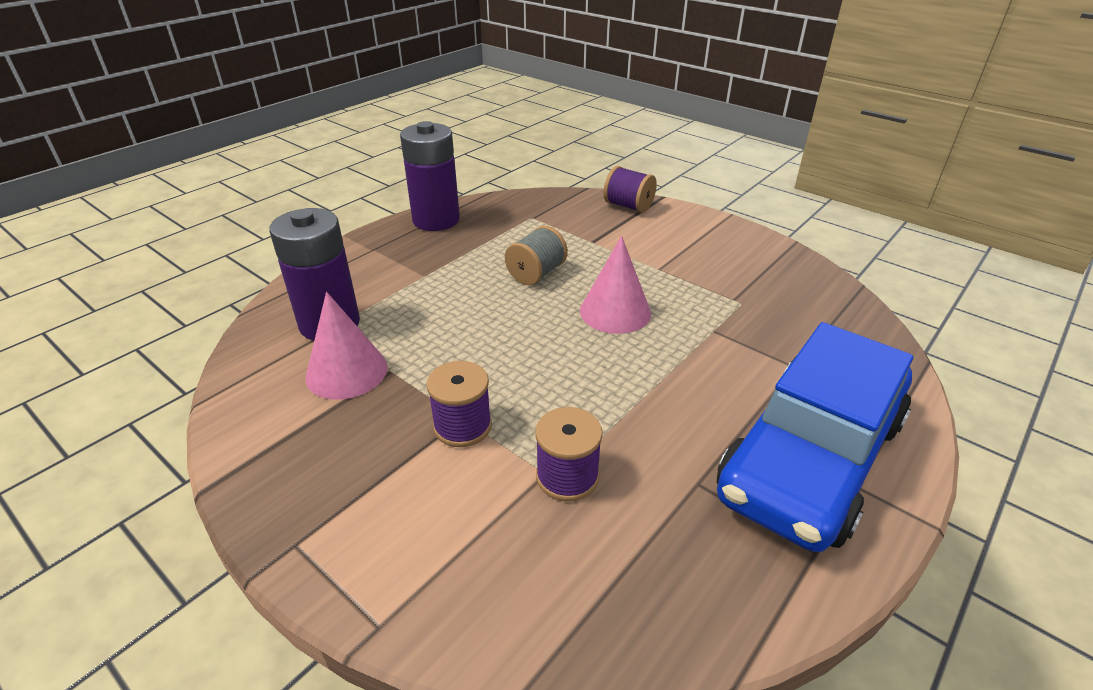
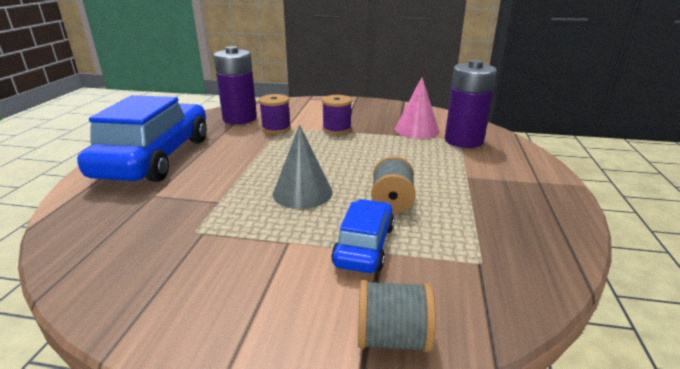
camera: 150 degrees right, 10 degrees down
(436, 220) = (555, 223): purple battery -> purple battery (240, 118)
(599, 248) = (364, 245): none -> blue car
(615, 311) = (302, 193): pink cone -> grey cone
(628, 206) = (392, 338): purple spool -> grey spool

